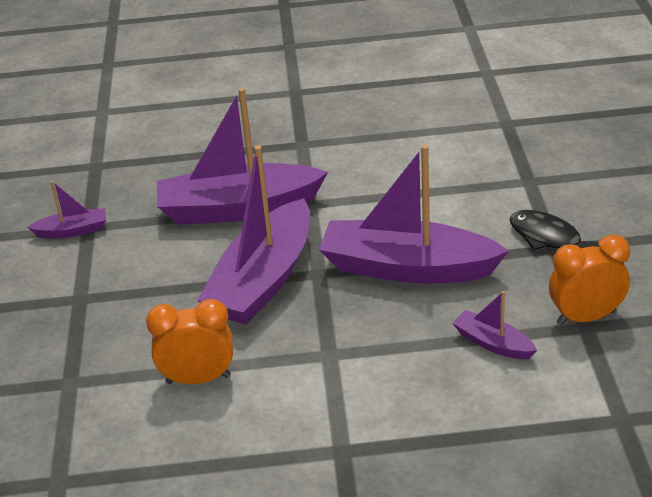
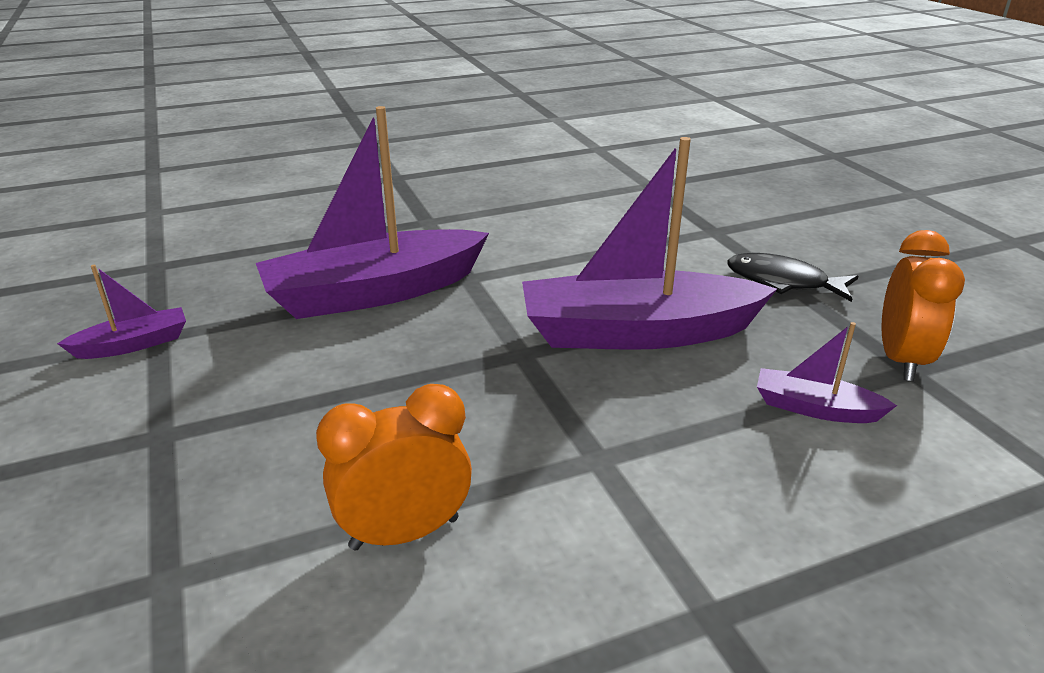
camera: 20 degrees left, 5 degrees down
(263, 280) = (447, 372): purple boat -> none
(586, 317) = (901, 360): orange clock -> orange clock turned 135 degrees clockwise

